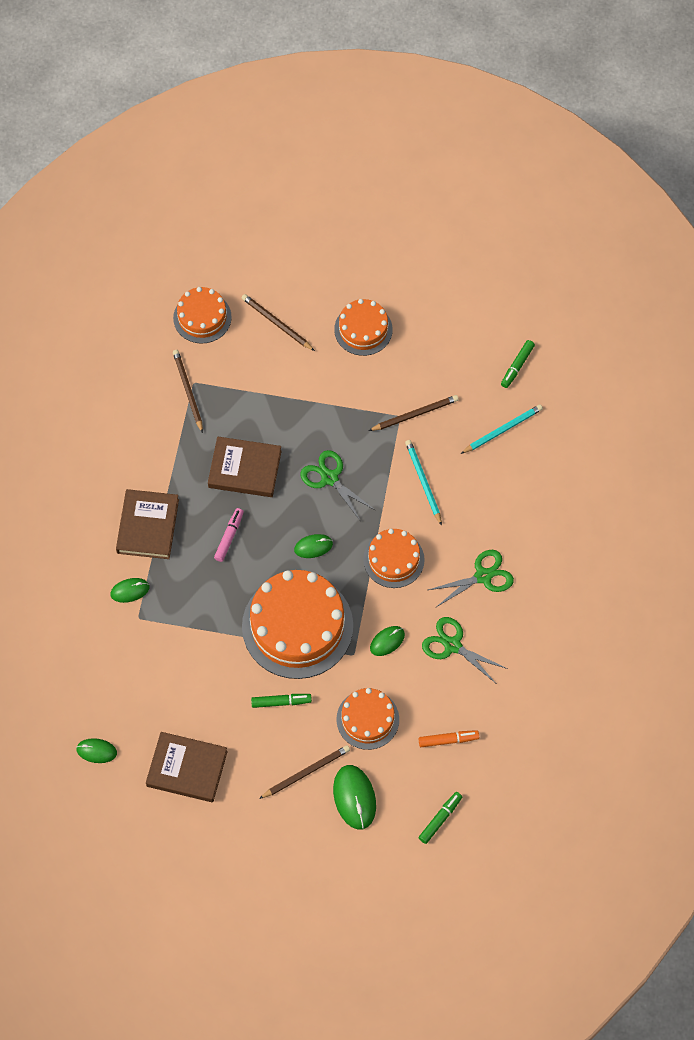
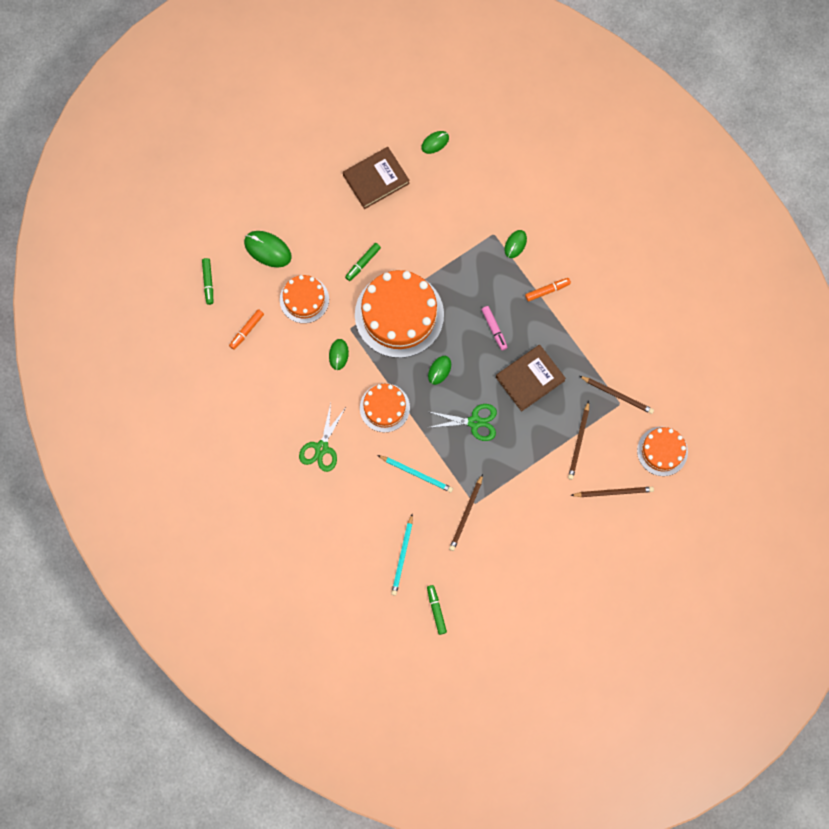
camera: 135 degrees right, 10 degrees up
(148, 526) = (547, 290): brown book -> orange marker
(306, 772) = (308, 238): brown pencil -> brown pencil (579, 442)
(363, 329) = (556, 541): orange cake -> none
(452, 645) = (298, 388): green scissors -> none

